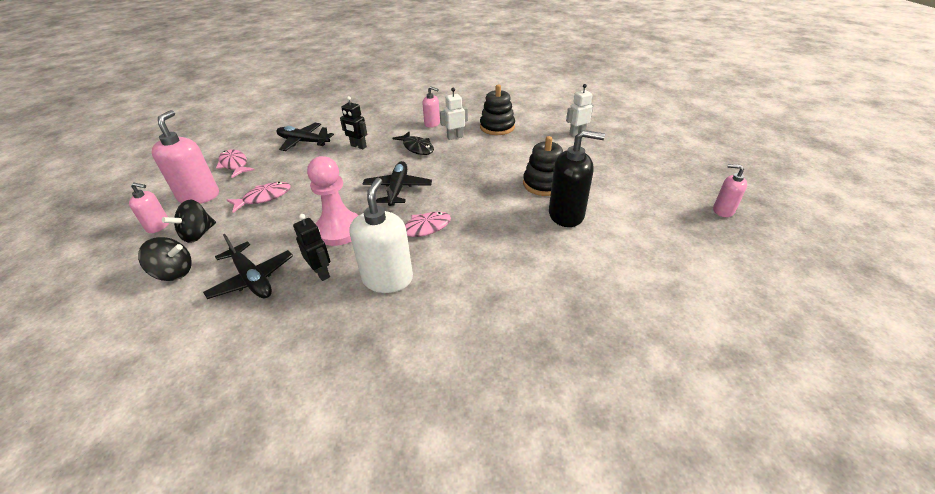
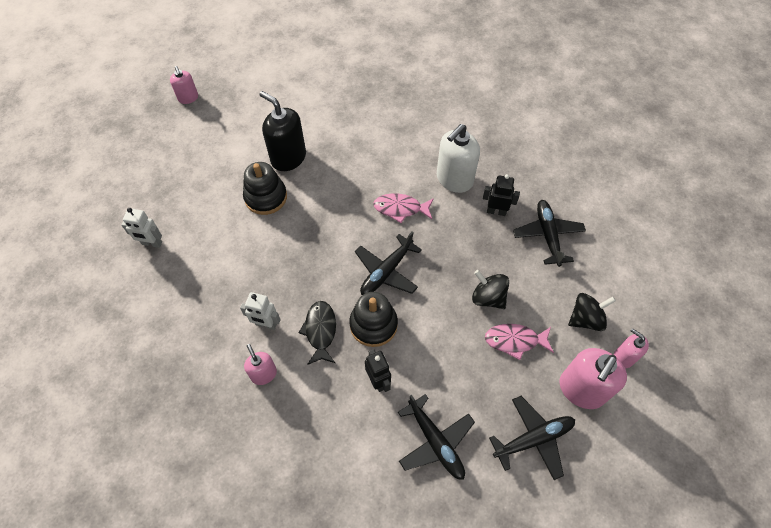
camera: 145 degrees left, 20 degrees up
(174, 272) = (607, 278): black spinning top -> black spinning top (488, 297)
(234, 164) = (533, 439): pink fish -> black plane
(321, 273) = (496, 211): black robot -> black robot turned 105 degrees clockwise
(339, 230) = (464, 248): pink pawn -> none
(497, 127) = (206, 312): black stacking toy -> black stacking toy (373, 324)

